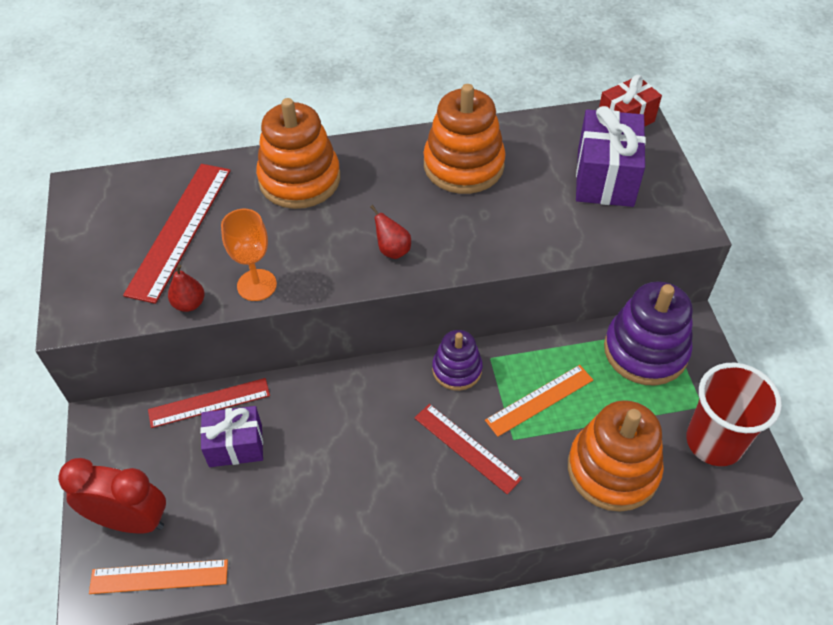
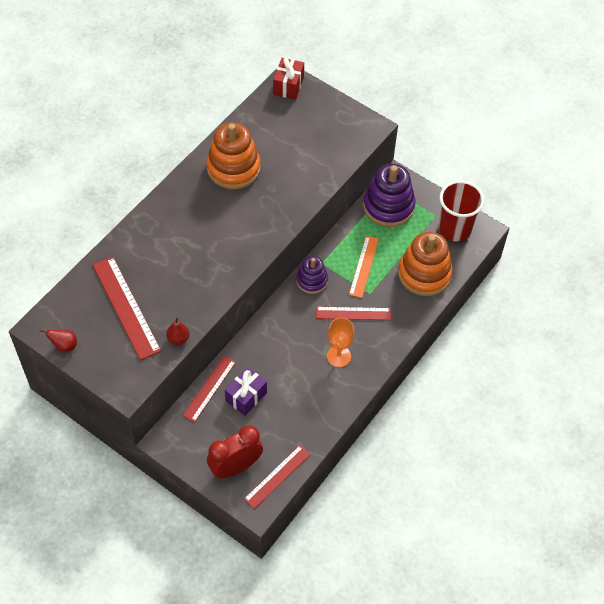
camera: 45 degrees left, 5 degrees up
(159, 576) = (277, 476): orange ruler -> red ruler
(256, 285) = (201, 305): orange goblet -> orange goblet (338, 356)
(299, 179) = (156, 235): orange stacking toy -> none
(392, 250) = (247, 239): red pear -> red pear (64, 346)
(605, 177) = (309, 127): purple gift -> none

